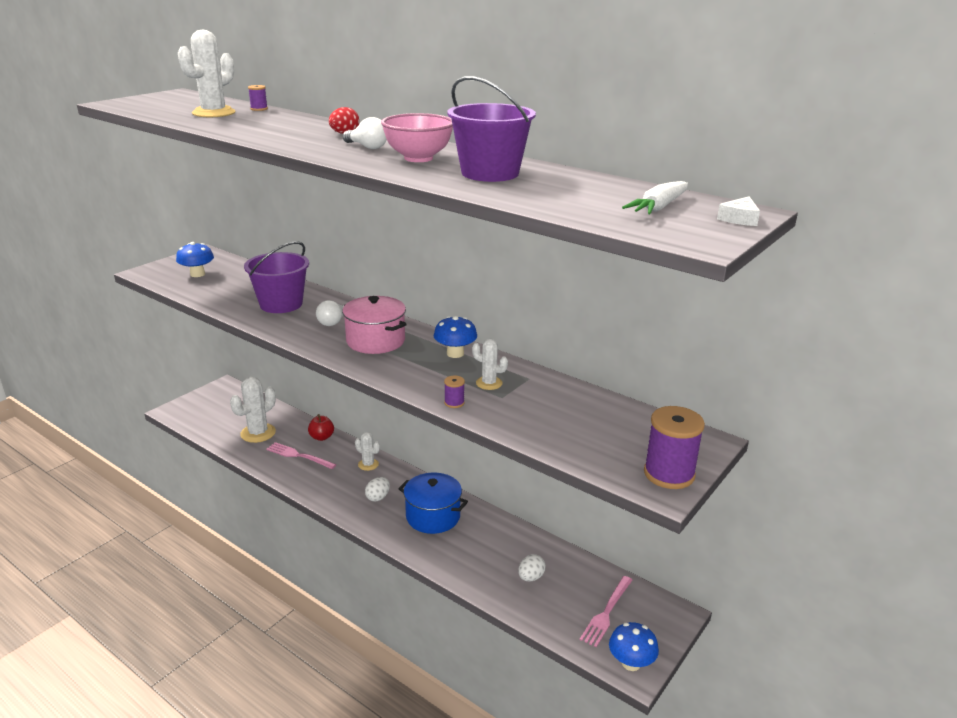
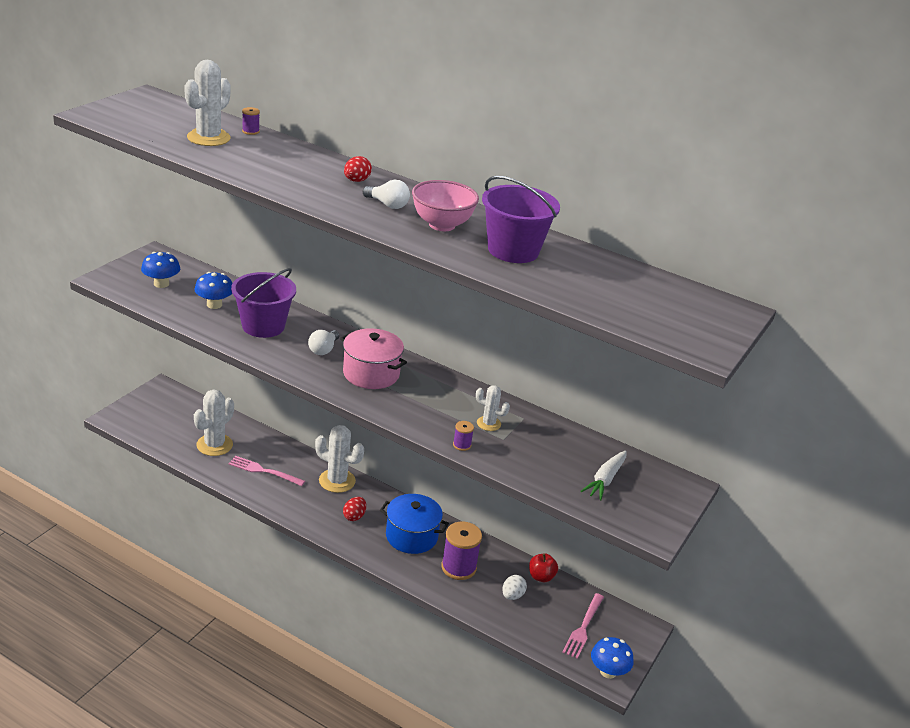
camera: 10 degrees left, 5 degrees up
(321, 437) = (282, 450): red apple -> red apple (541, 577)
(368, 464) = (337, 481): white cactus -> white cactus, size x1.76
(378, 497) = (354, 516): white egg -> red egg
(455, 353) = (450, 389): blue mushroom -> blue mushroom (214, 305)
(658, 207) = (665, 303): white carrot -> white carrot (605, 480)
(669, 474) = (657, 517): purple spool -> purple spool (458, 567)
(739, 219) = (731, 320): white cheese -> none

